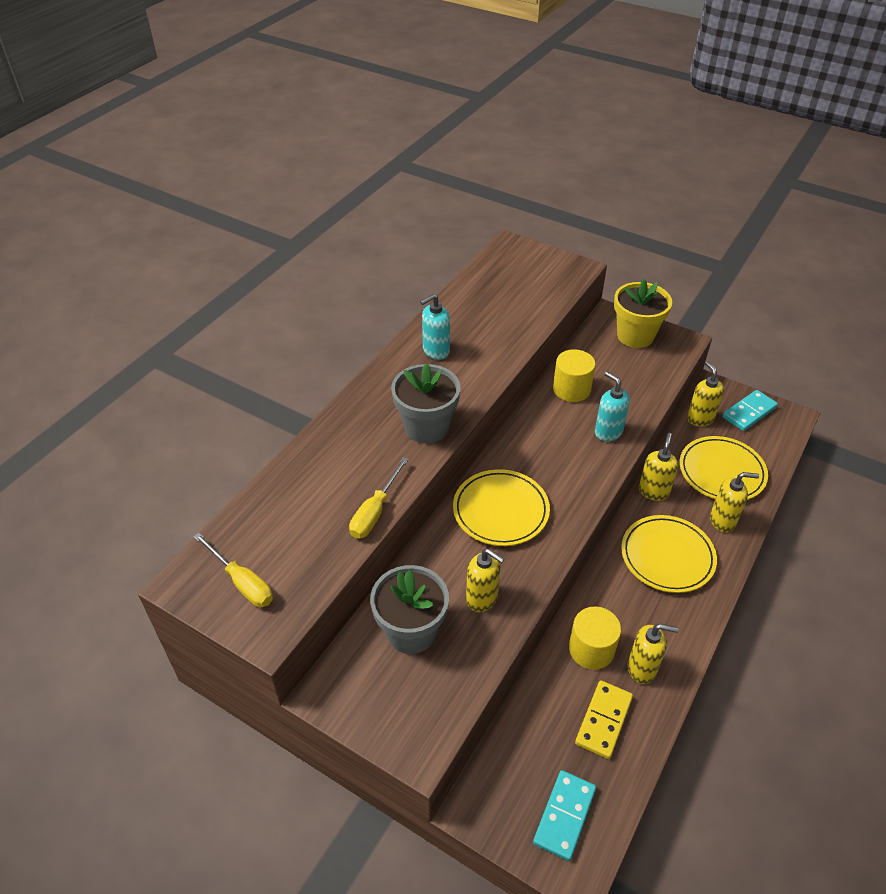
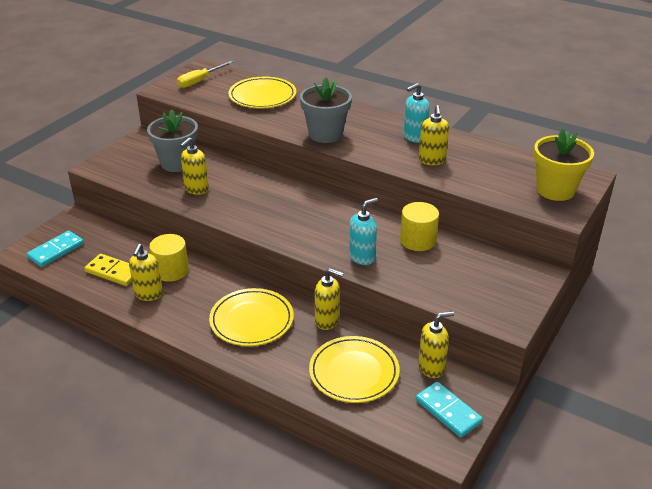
camera: 90 degrees right, 10 degrees down
(375, 511) = (246, 117): yellow screwdriver -> none
(435, 351) = (414, 137): turquoise soap dispenser -> turquoise soap dispenser turned 90 degrees counterclockwise
(500, 510) = (274, 198): yellow plate -> yellow plate (262, 96)
(564, 816) = (56, 251): turquoise domino -> turquoise domino turned 75 degrees counterclockwise
(635, 336) = (509, 287): yellow flower pot -> yellow flower pot (555, 190)
(723, 521) = (290, 363): yellow soap dispenser -> yellow soap dispenser (432, 160)

